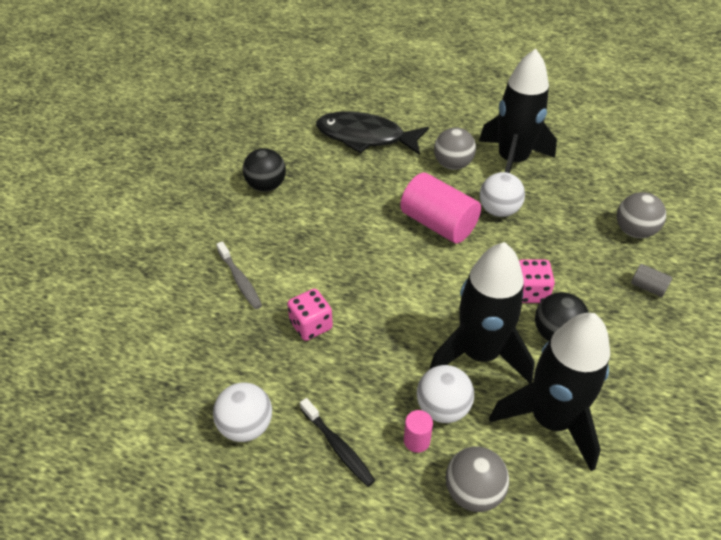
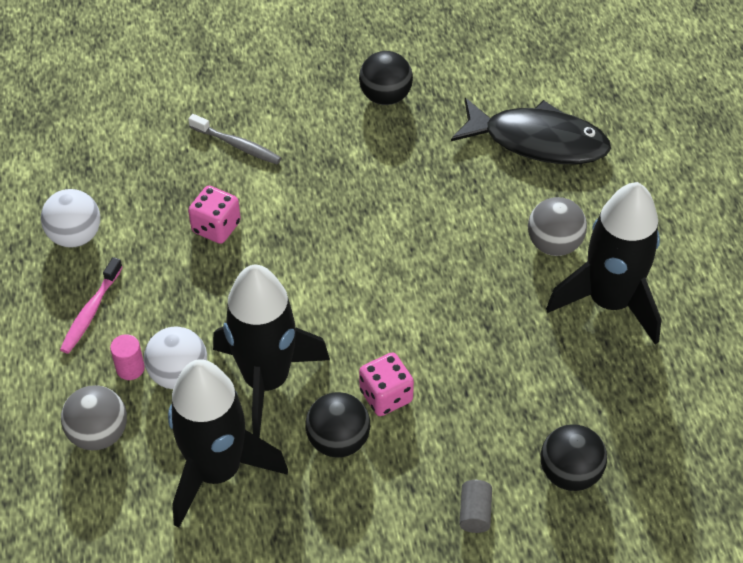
camera: 60 degrees right, 5 degrees up
(240, 280) = (237, 145): grey toothbrush -> grey toothbrush turned 90 degrees counterclockwise
(338, 447) = (90, 312): black toothbrush -> pink toothbrush
(365, 137) = (538, 141): black fish -> black fish turned 120 degrees clockwise
(438, 224) = (437, 271): pink cylinder -> none
(498, 211) = (503, 320): white ball -> none
(634, 231) = (569, 473): grey ball -> black ball

